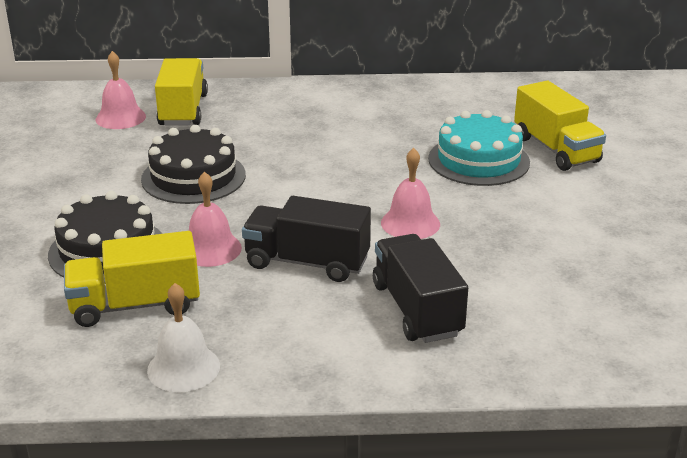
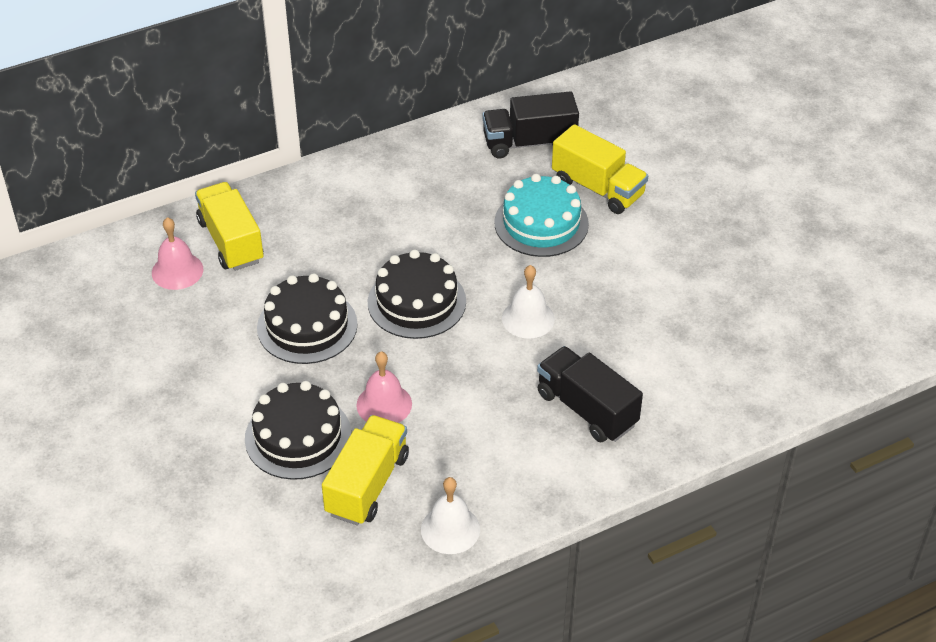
camera: 25 degrees left, 15 degrees up
(135, 305) = (367, 485): yellow truck -> yellow truck turned 150 degrees clockwise
(307, 262) = (472, 391): black truck -> black truck (529, 143)
(310, 185) = (416, 302): none -> black cake
(410, 223) = (528, 318): pink bell -> white bell

